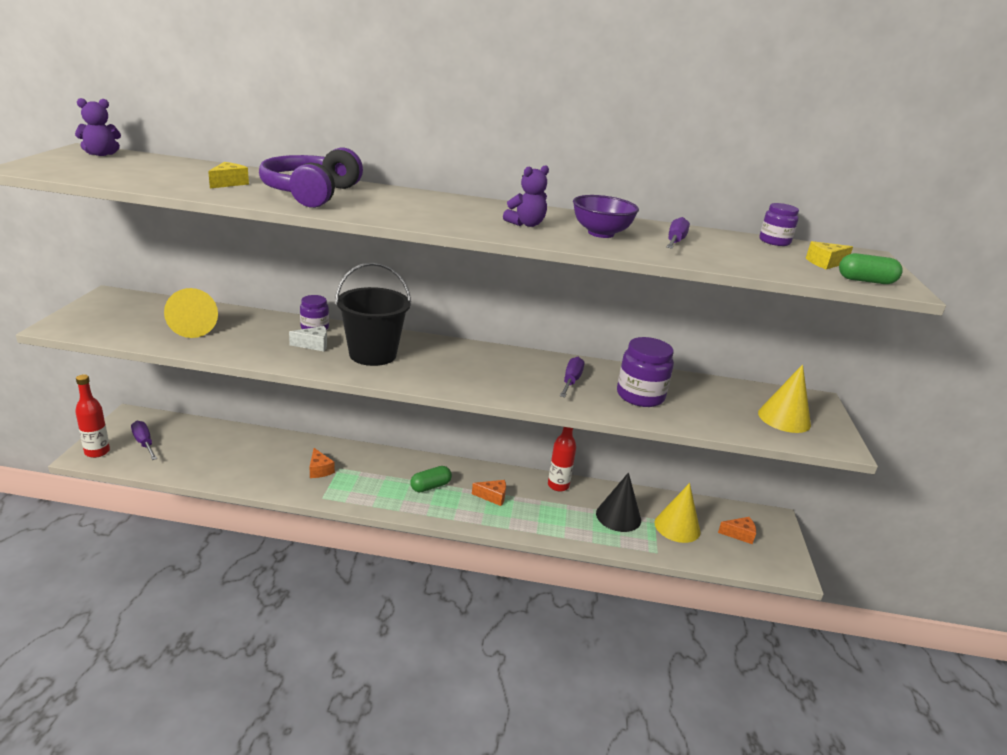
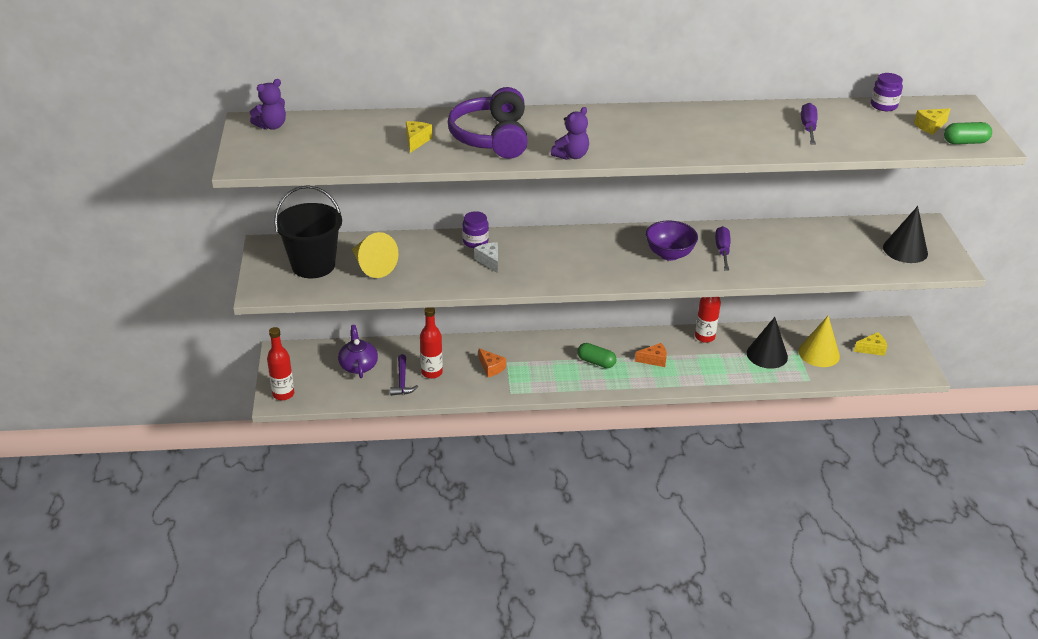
camera: 10 degrees left, 10 degrees up
(144, 443) = (317, 376): purple screwdriver -> none
(191, 441) = (358, 365): none -> purple teapot
(222, 464) = (402, 381): none -> purple hammer
(257, 462) = (432, 372): none -> red bottle
(314, 345) = (489, 261): white cheese -> white cheese turned 90 degrees counterclockwise
(373, 354) = (545, 260): black bucket -> black bucket (313, 265)
(430, 486) = (596, 362): green capsule -> green capsule turned 75 degrees clockwise
(526, 224) = (684, 135): purple teddy bear -> purple teddy bear (571, 156)
(600, 233) = (747, 132): purple bowl -> purple bowl (669, 254)
(640, 396) = (784, 253): purple jar -> none
(739, 534) = (872, 349): orange cheese -> yellow cheese
(784, 418) = (905, 250): yellow cone -> black cone

